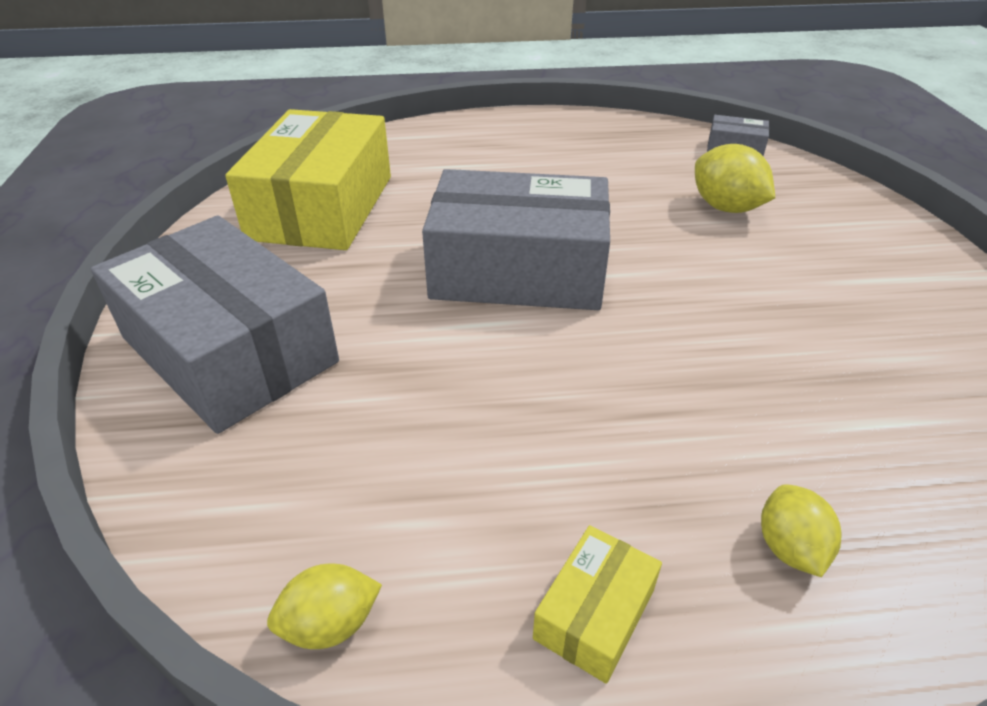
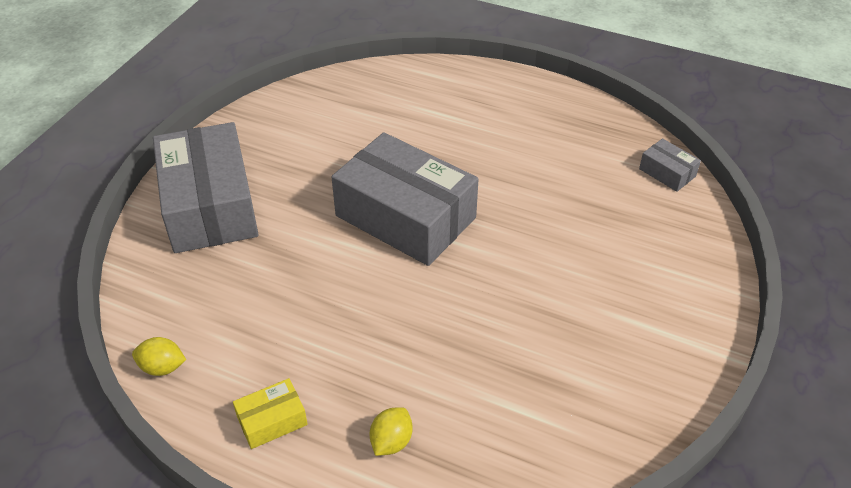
camera: 30 degrees right, 5 degrees up
(322, 207) = (327, 119): yellow box -> none
(725, 208) = (597, 223): yellow lemon -> none

